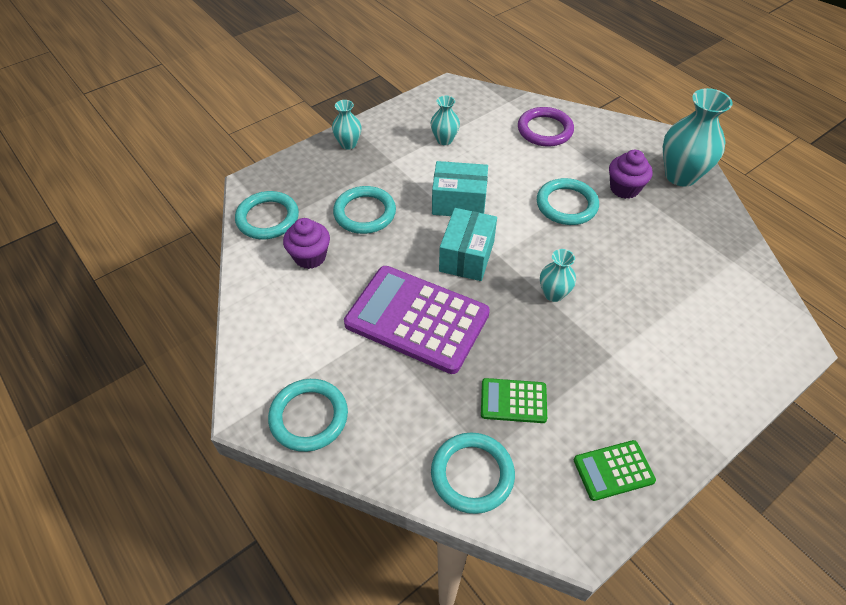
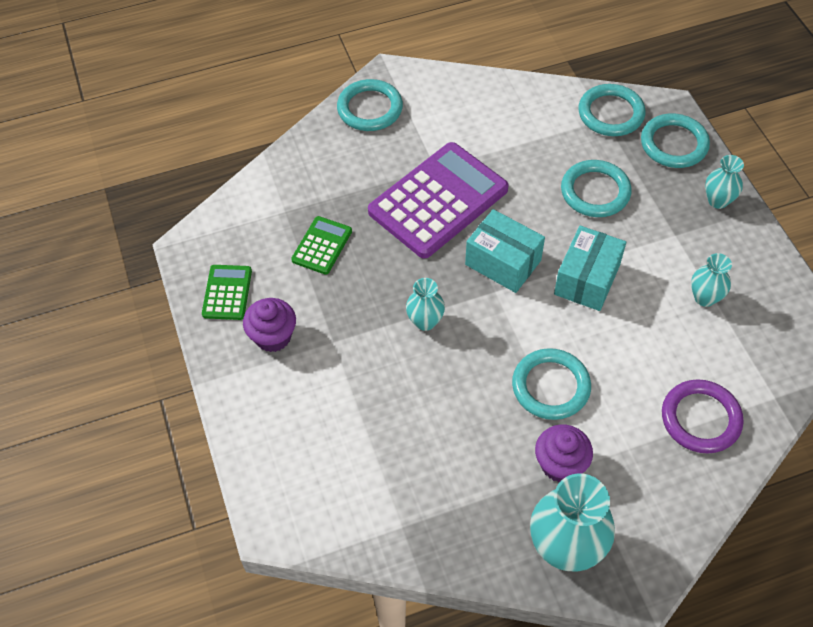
camera: 110 degrees right, 5 degrees up
(310, 257) = (546, 137): purple cupcake -> purple cupcake (273, 336)
(472, 474) = (272, 197): turquoise ring -> turquoise ring (674, 144)

